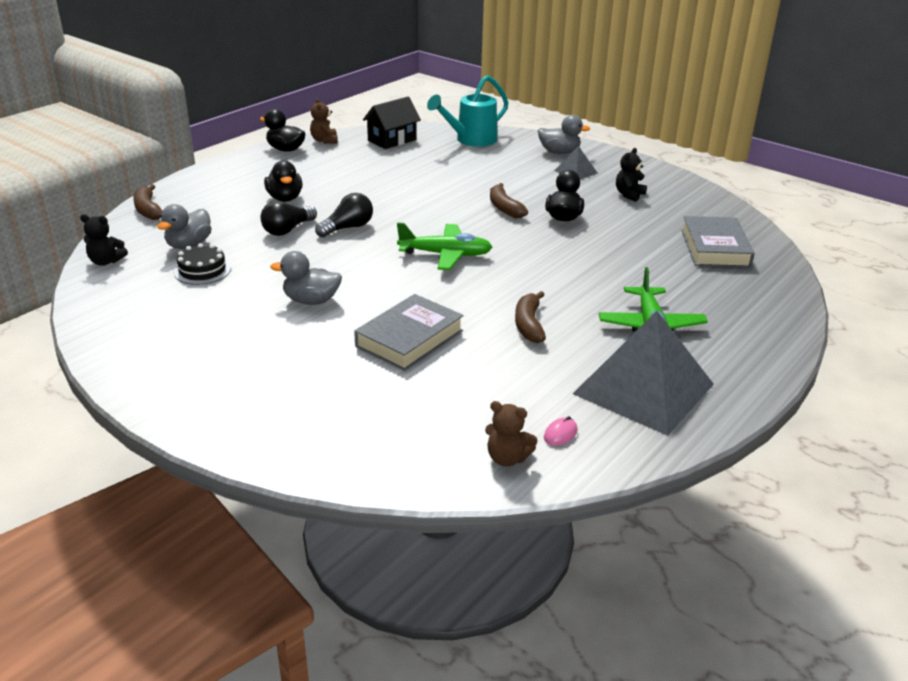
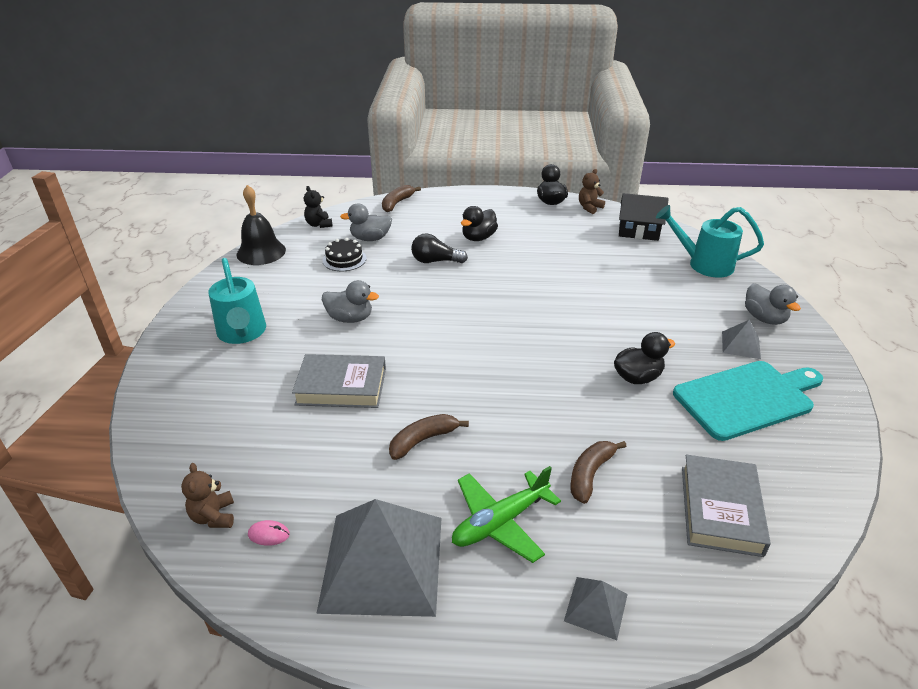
camera: 55 degrees right, 5 degrees up
(98, 311) = (261, 252): none -> black bell
(242, 367) = (242, 333): none -> turquoise watering can
(311, 301) = (350, 318): grey duck -> grey duck turned 135 degrees clockwise
(347, 228) = (470, 282): black light bulb -> none
(445, 255) = (486, 344): green plane -> none
(504, 208) = (607, 337): brown banana -> brown banana (590, 474)
(629, 195) = (747, 398): black teddy bear -> turquoise cutting board
(715, 248) = (720, 509): grey book -> grey book turned 45 degrees counterclockwise
(755, 322) = (596, 607): none -> grey pyramid

